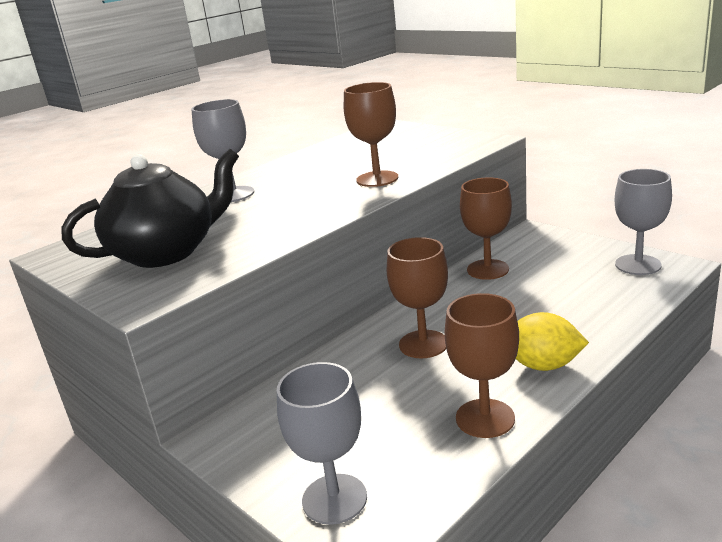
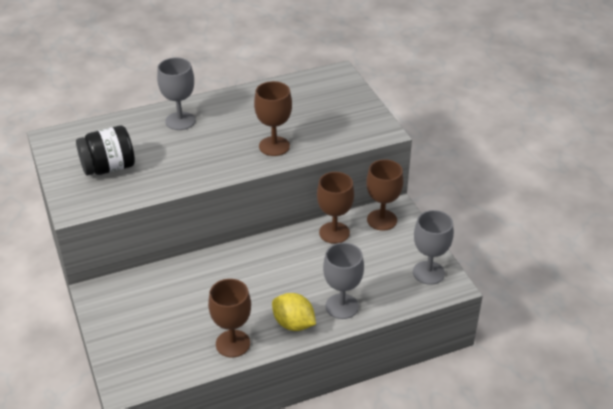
camera: 20 degrees right, 15 degrees up
(166, 252) = (109, 168): black teapot -> black jar
(334, 499) = (128, 355): grey goblet -> grey goblet (342, 306)
(423, 344) = (244, 278): brown goblet -> brown goblet (382, 220)

